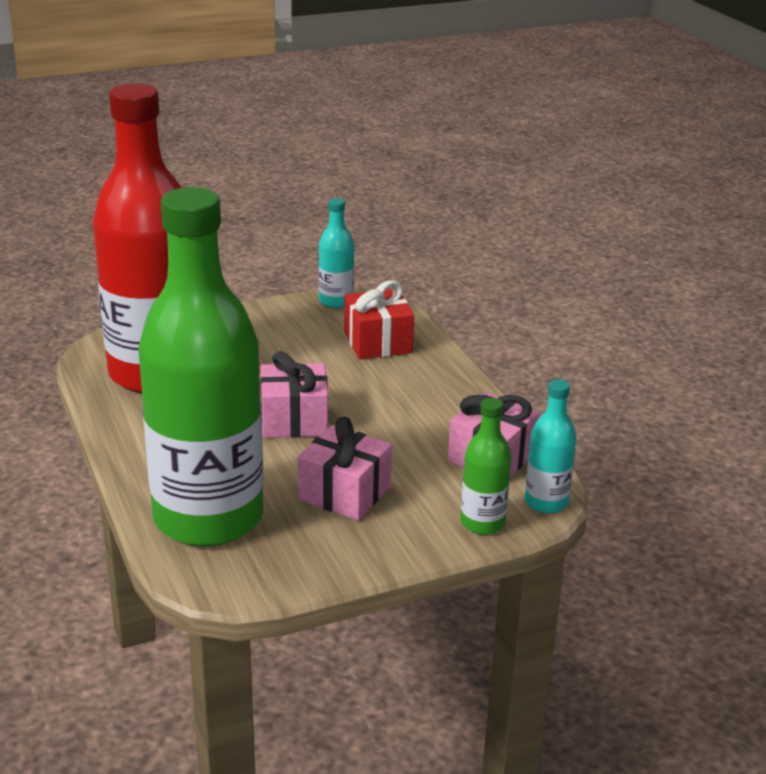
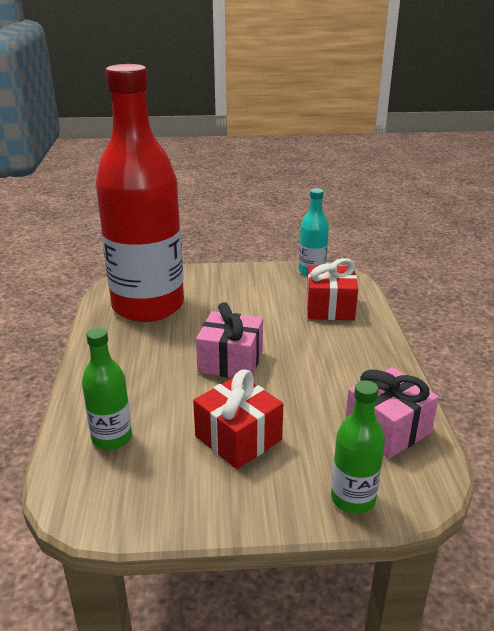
camera: 20 degrees right, 0 degrees up
(208, 518) = (112, 438): green bottle -> green bottle, size x0.41
(344, 493) = (238, 438): pink gift -> red gift
(546, 502) = (425, 489): turquoise bottle -> none

